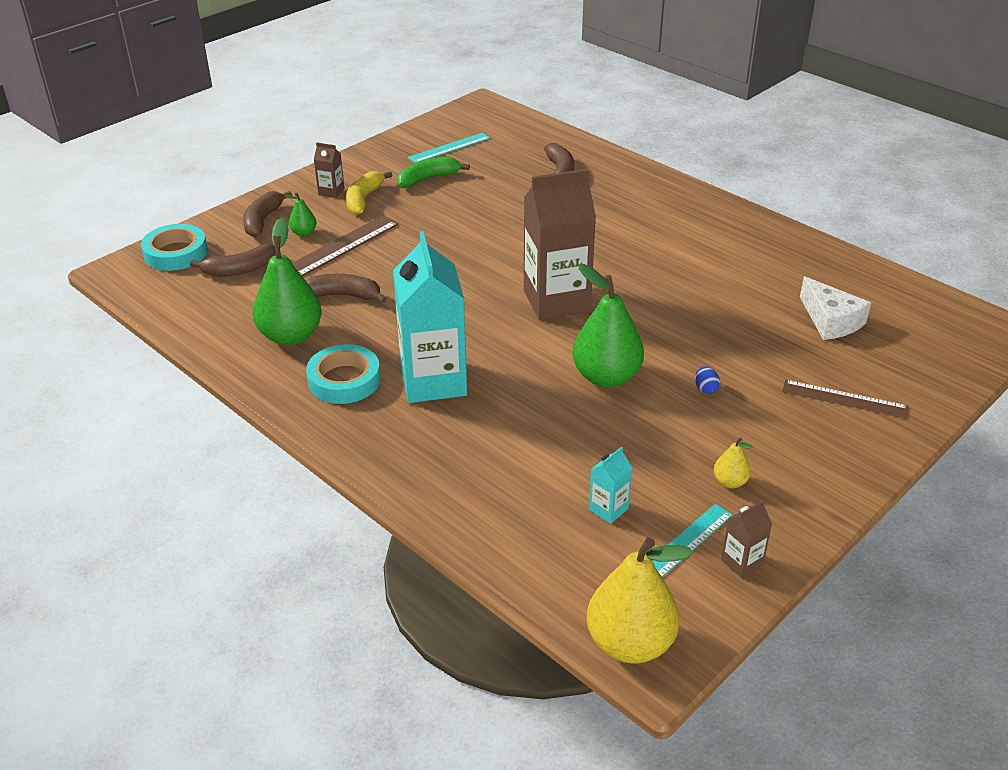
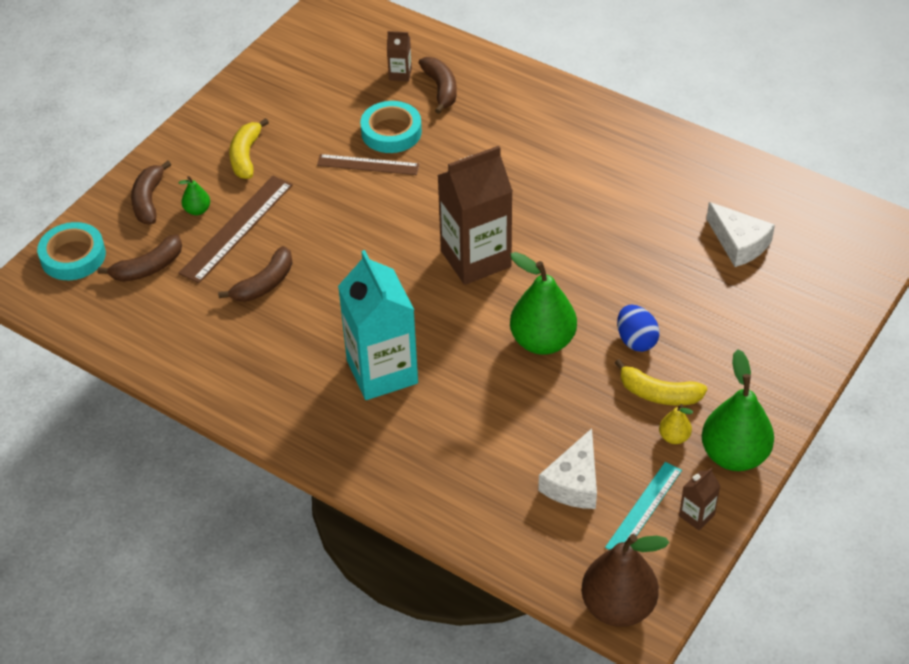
camera: 10 degrees left, 10 degrees up
(291, 336) = (228, 341): green pear -> green pear (734, 455)
(331, 192) = (208, 150): brown carton -> brown carton (400, 74)
(344, 295) = (264, 284): brown banana -> brown banana turned 135 degrees clockwise
(344, 380) = (297, 384): turquoise tape -> turquoise tape (391, 132)
(428, 179) = (305, 118): green banana -> none
(449, 148) = (315, 71): turquoise ruler -> none
(608, 509) = (574, 482): turquoise carton -> white cheese
(630, 643) = (618, 606): yellow pear -> brown pear
(705, 389) = (636, 340): blue egg -> blue egg, size x1.77
(720, 439) = (658, 394): none -> yellow banana
(844, 399) = (762, 332): brown ruler -> brown ruler (368, 165)

